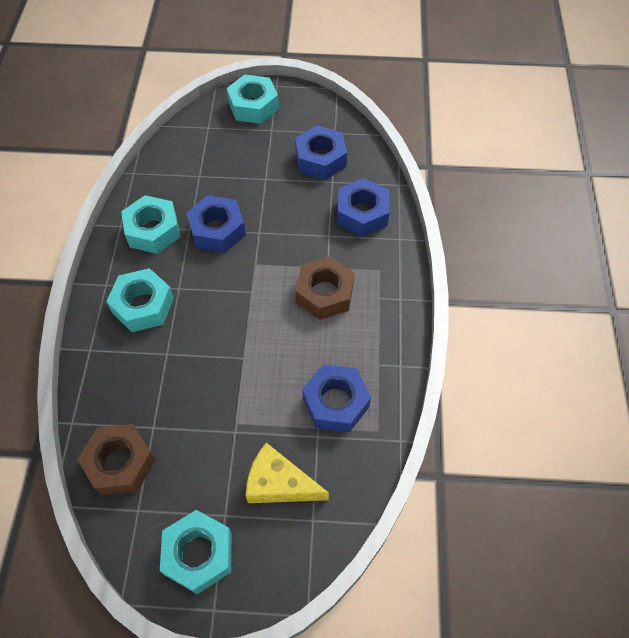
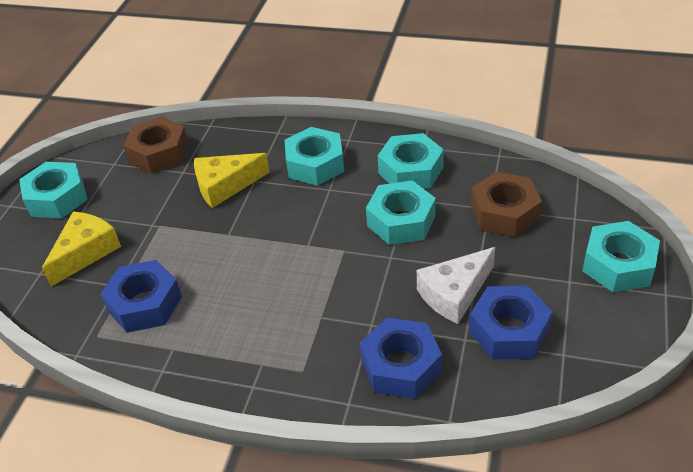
camera: 105 degrees right, 15 degrees down
(175, 378) = (225, 186): none -> yellow cheese
(217, 230) = (401, 221): blue nut -> turquoise nut
(292, 190) = (454, 293): none -> white cheese
(324, 293) = (284, 310): brown nut -> brown nut (504, 212)

